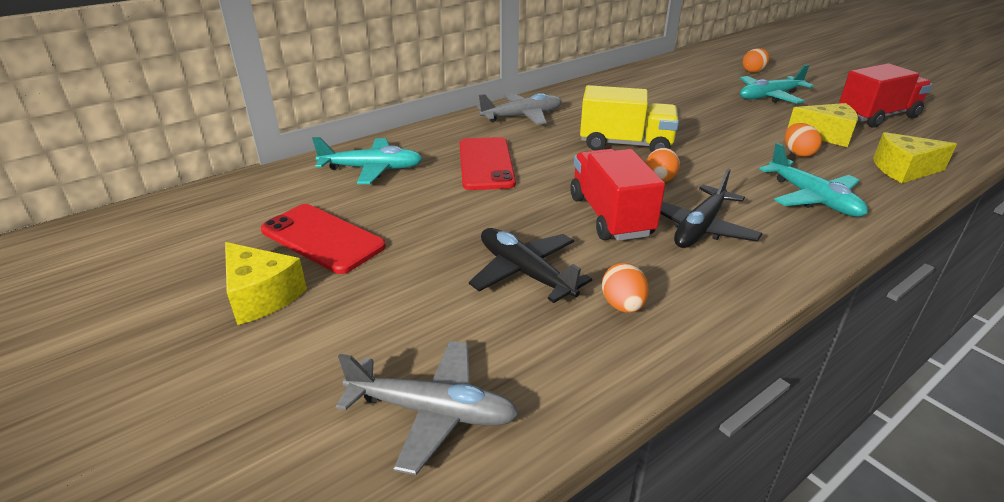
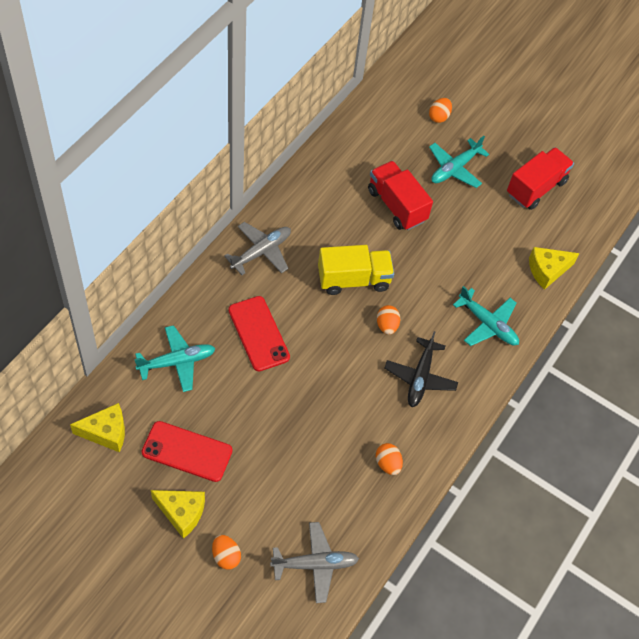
camera: 25 degrees left, 25 degrees up
(525, 273) = (326, 450): black plane -> none
(610, 216) = (362, 378): red truck -> red truck (396, 205)
(797, 153) = (478, 263): orange egg -> orange egg (226, 556)
(825, 135) = (497, 229): yellow cheese -> yellow cheese (106, 432)

